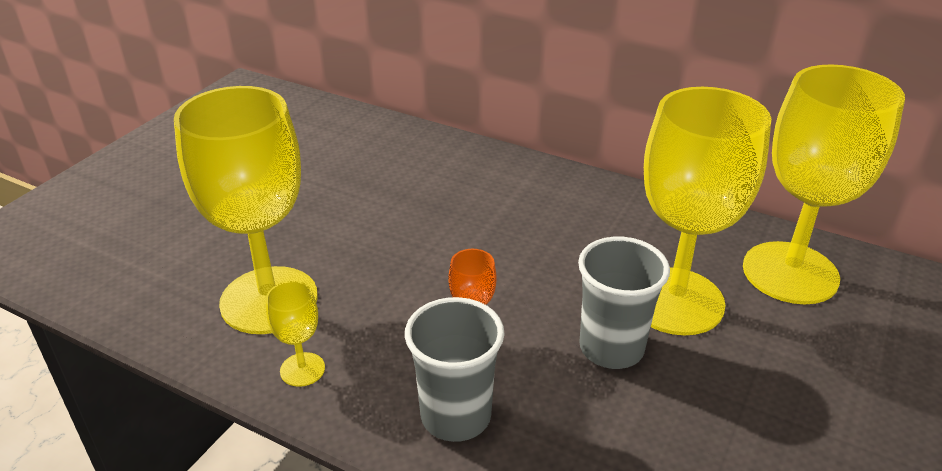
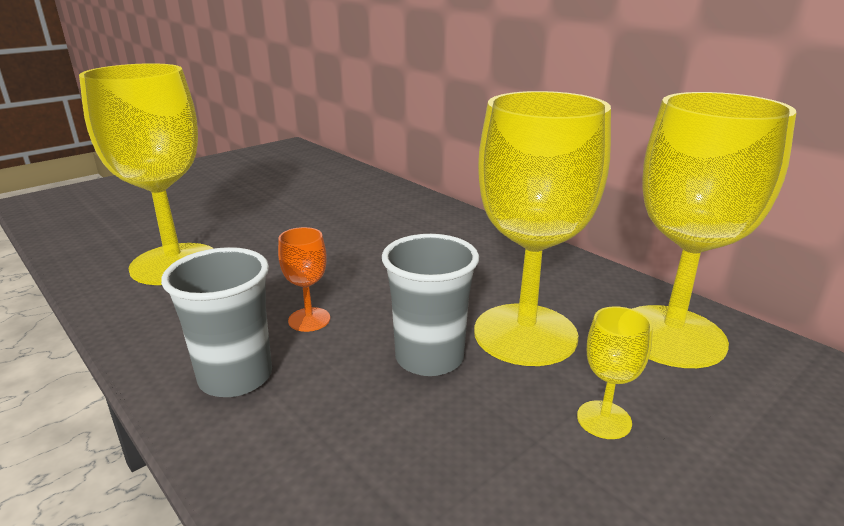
camera: 20 degrees right, 10 degrees down
(302, 369) = (149, 313): yellow goblet -> yellow goblet (604, 420)

